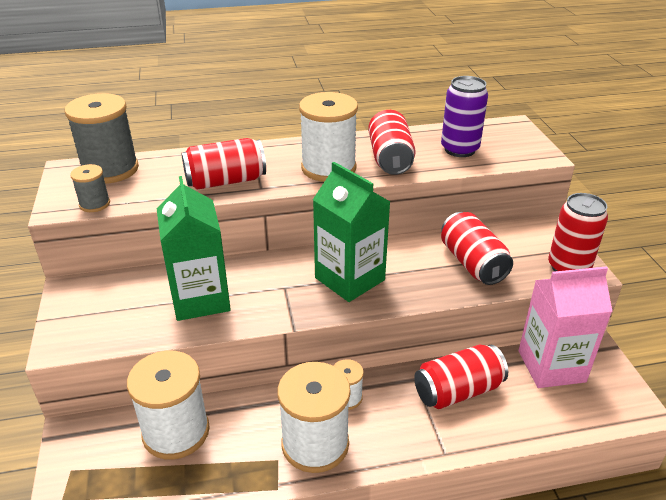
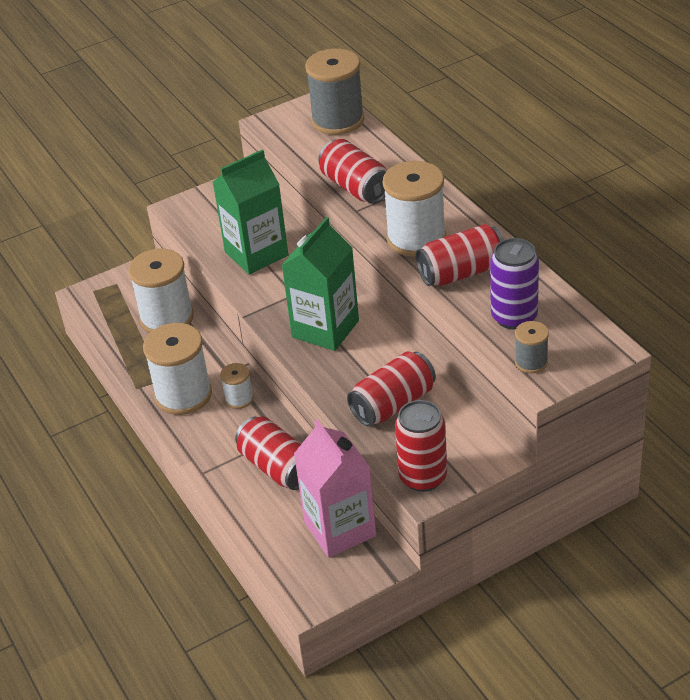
camera: 75 degrees right, 5 degrees up
(95, 204) = (281, 136): grey spool -> grey spool (531, 362)

